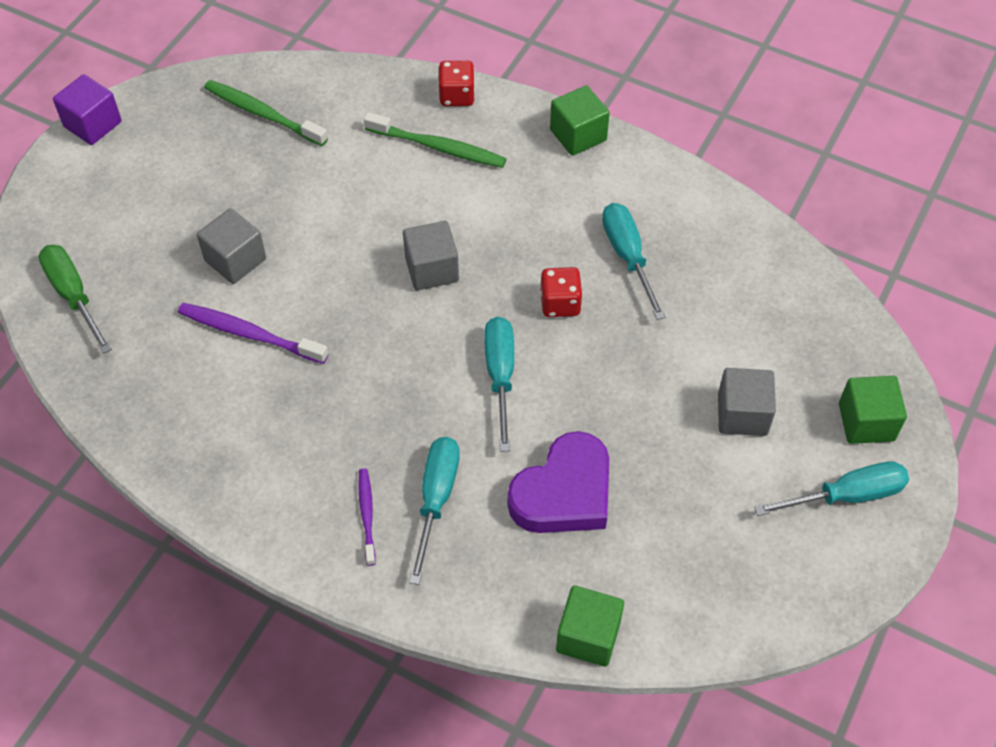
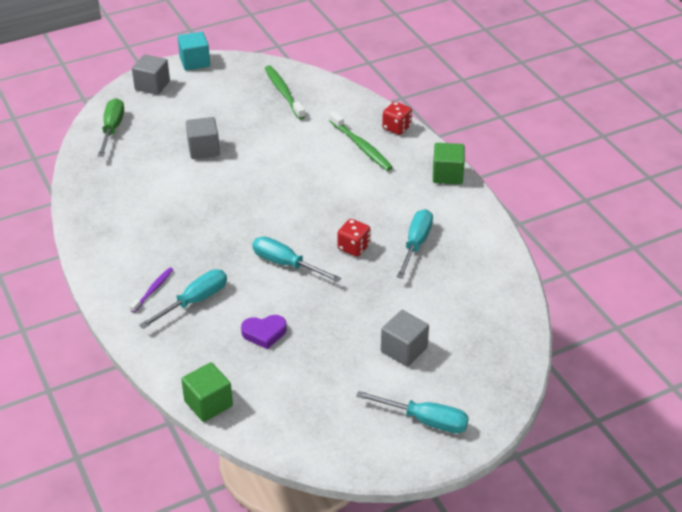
camera: 35 degrees right, 15 degrees down
(93, 124) = (195, 62): purple cube -> turquoise cube
(250, 334) = (178, 184): purple toothbrush -> none
(432, 269) = (300, 199): grey cube -> grey cube (152, 85)
(500, 376) = (286, 264): turquoise screwdriver -> turquoise screwdriver turned 90 degrees counterclockwise
(564, 492) = (264, 333): purple heart -> purple heart, size x0.57
(866, 422) = (476, 392): green cube -> none

